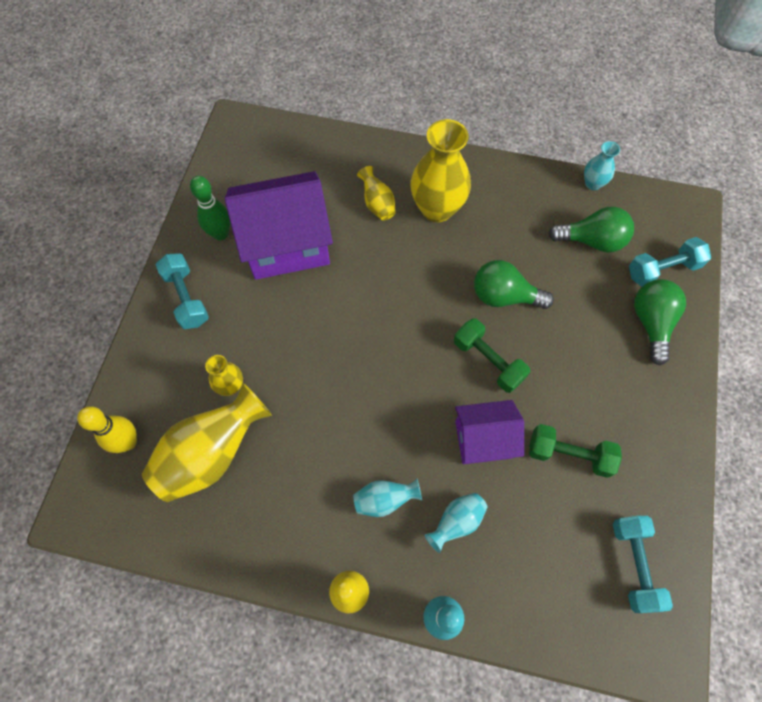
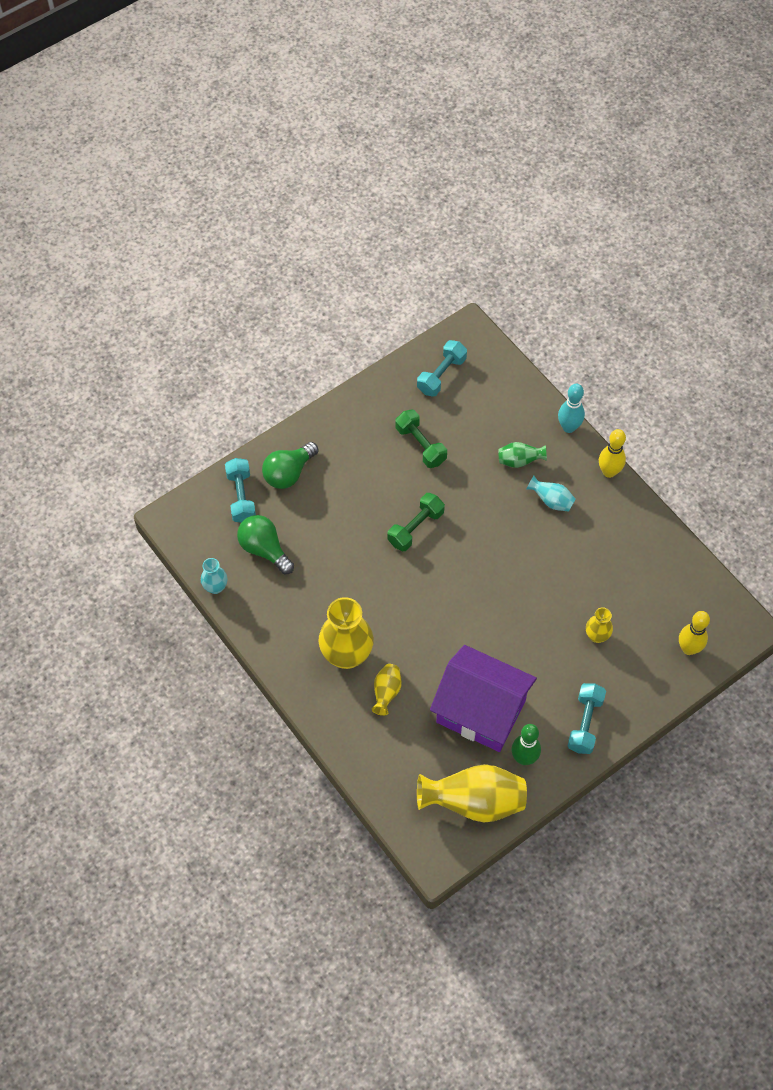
camera: 140 degrees left, 5 degrees down
(212, 454) = (638, 601): yellow vase -> yellow vase (474, 802)
(456, 522) = (519, 461): turquoise vase -> green vase
(483, 439) = (463, 489): purple house -> none
(488, 361) = (415, 528): green dumbbell -> green dumbbell turned 45 degrees clockwise
(504, 296) = (363, 559): green light bulb -> none
(662, 269) = (241, 497): turquoise dumbbell -> turquoise dumbbell turned 60 degrees clockwise

